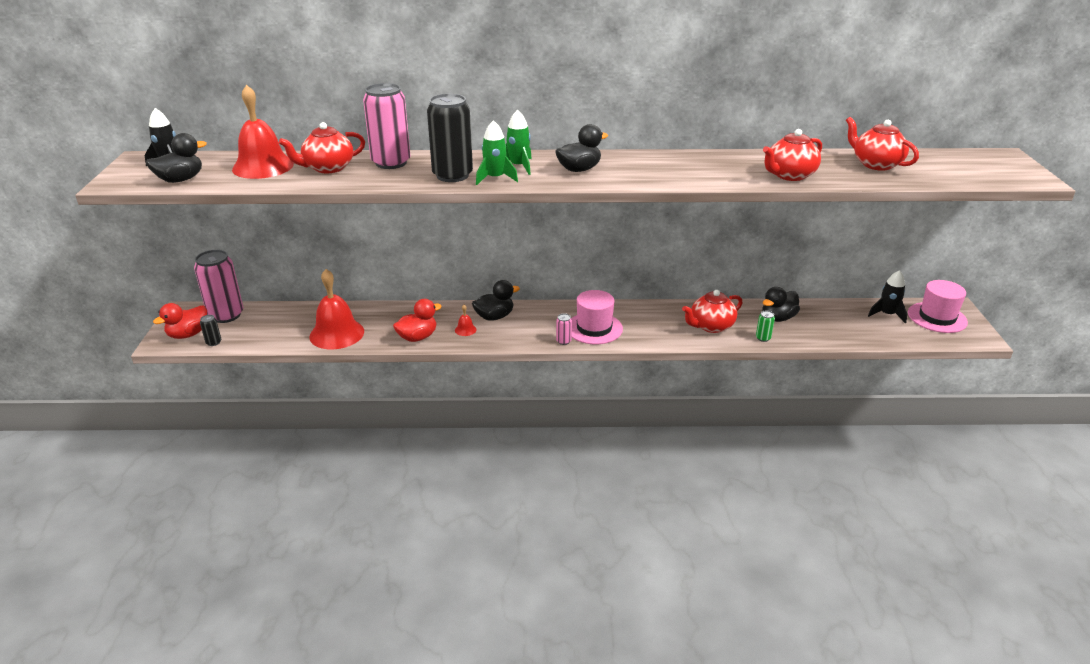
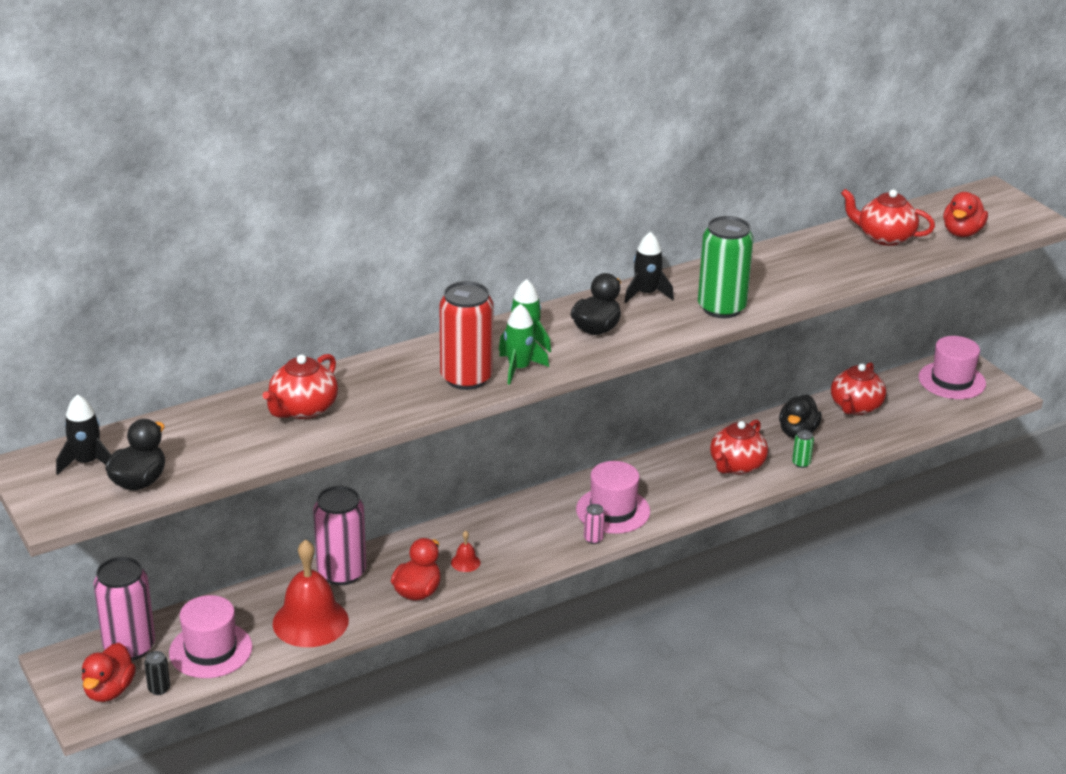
camera: 30 degrees left, 0 degrees up
(263, 166) = (217, 430): red bell -> none
(265, 331) = (210, 650): none -> pink hat
(391, 163) = (370, 379): pink can -> pink can (341, 573)
(452, 175) = (466, 378): black can -> red can
(494, 317) = (483, 533): black duck -> none
(689, 177) = (721, 308): none -> green can
(789, 175) = (816, 277): red teapot -> red teapot (855, 407)
(887, 314) = (902, 392): black rocket -> black rocket (646, 294)
(951, 174) = (962, 232): none -> red duck

